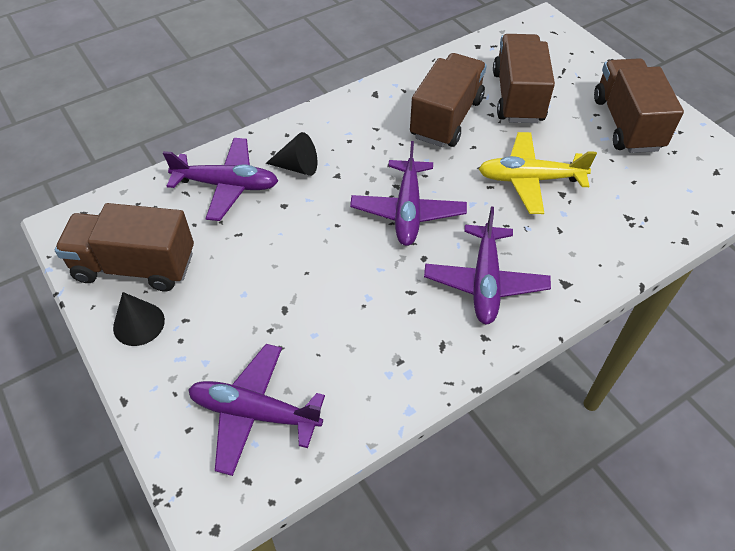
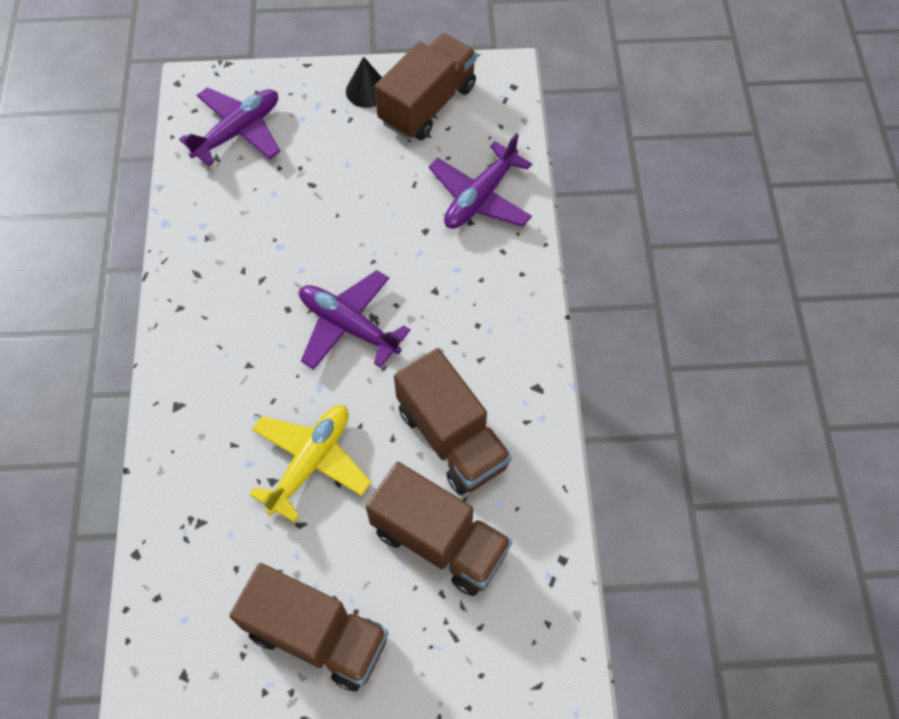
camera: 120 degrees right, 10 degrees up
(297, 167) = (468, 262): black cone -> none
(485, 281) = (228, 341): purple plane -> none

